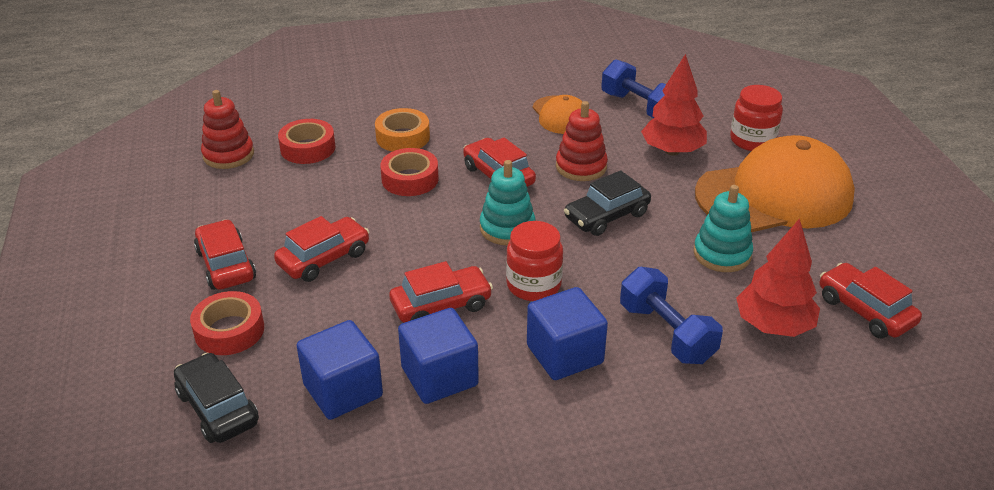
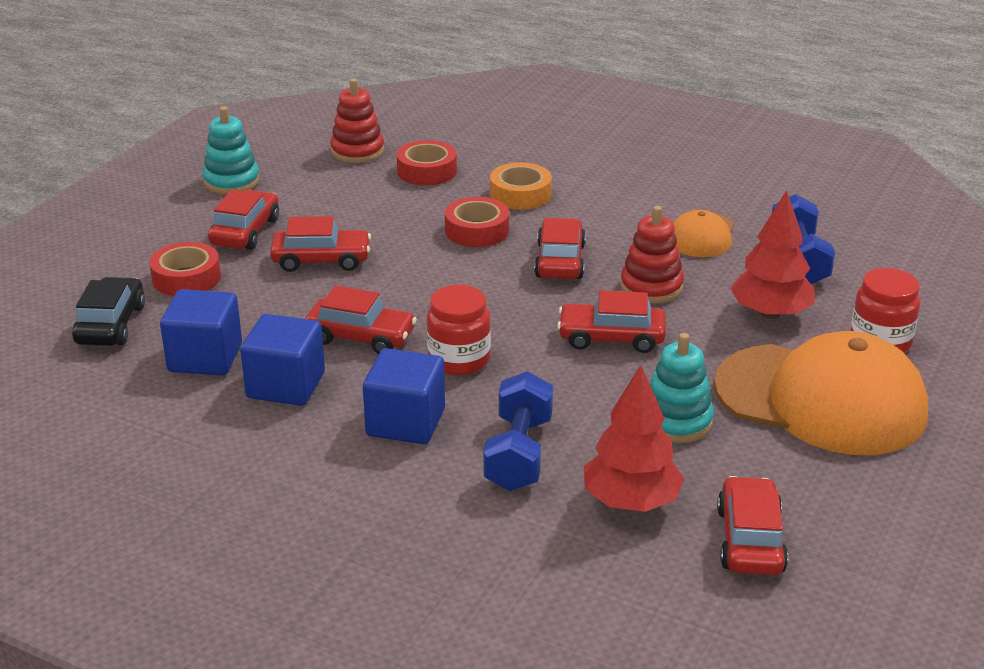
camera: 40 degrees right, 5 degrees down
(507, 228) = (503, 306): turquoise stacking toy -> turquoise stacking toy (231, 181)
(606, 216) = (611, 338): black car -> red car

